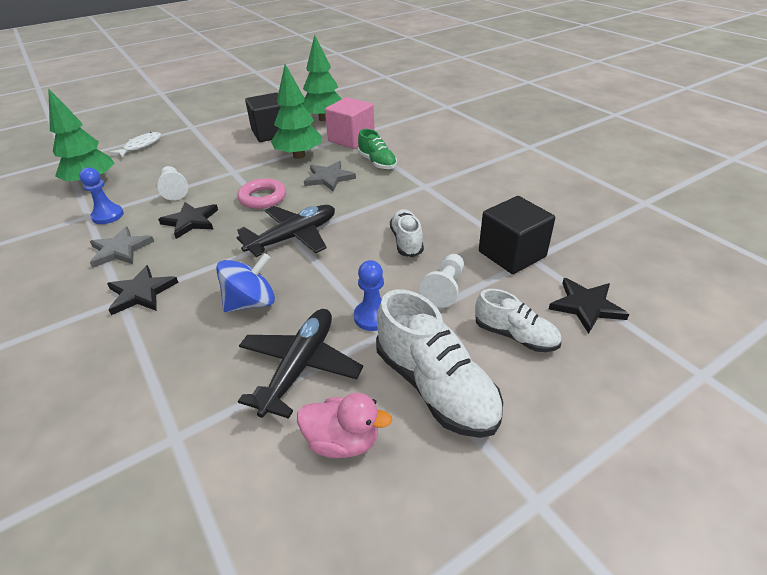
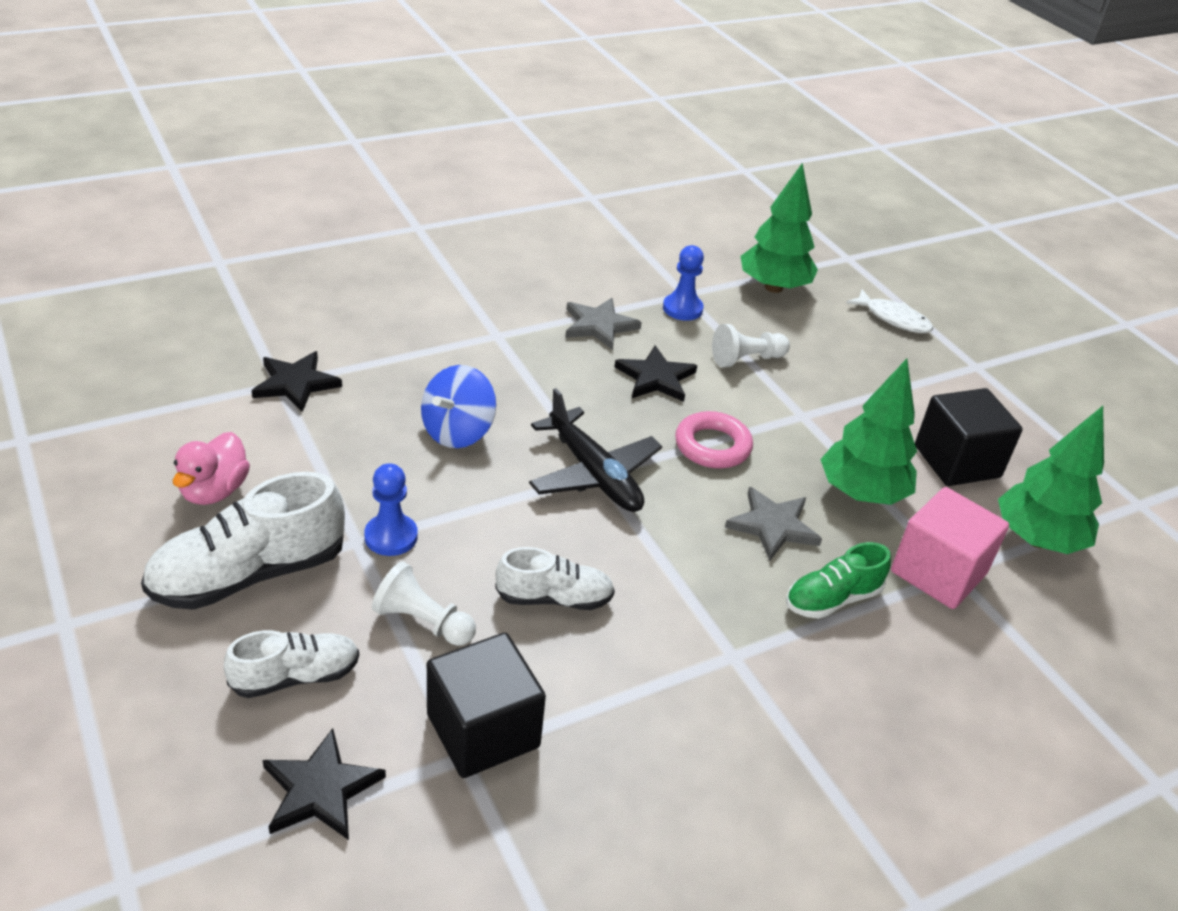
camera: 90 degrees right, 0 degrees up
(141, 293) = (505, 348): black star -> black star (295, 383)
(251, 302) = (458, 431): blue spinning top -> blue spinning top turned 60 degrees clockwise
(300, 366) = (331, 467): black plane -> none
(515, 336) = (296, 677): white shoe -> white shoe turned 150 degrees counterclockwise

